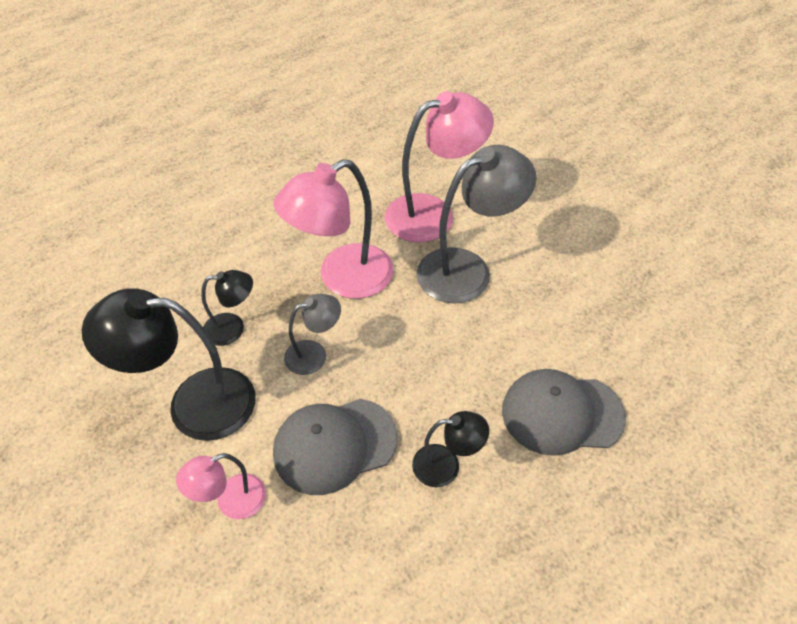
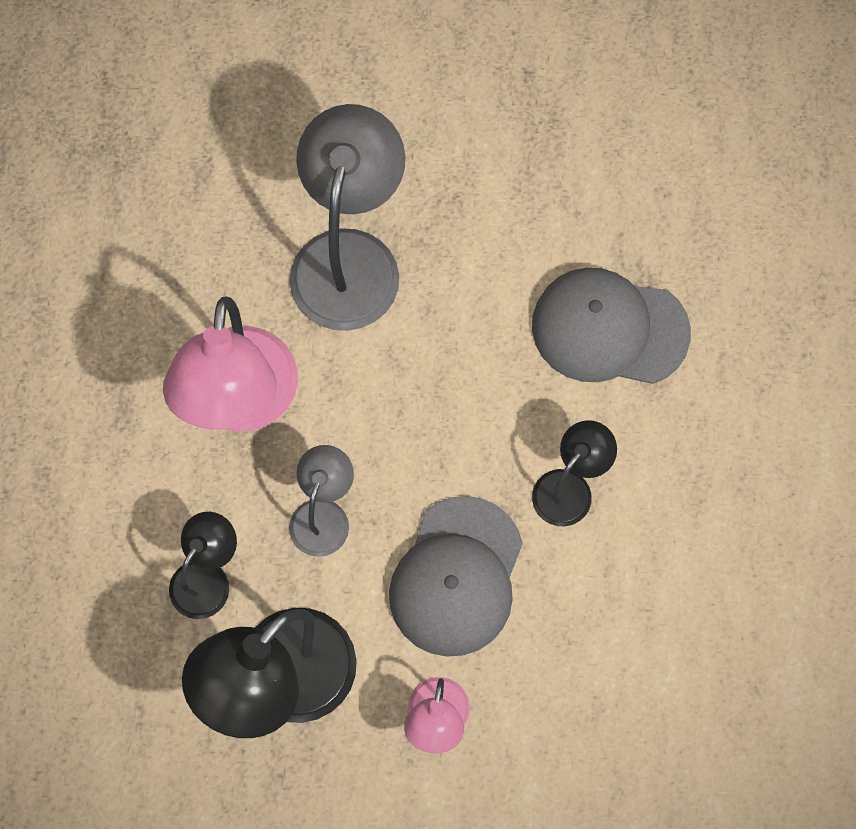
camera: 50 degrees left, 20 degrees up
(433, 214) = (229, 220): pink lamp -> none
(561, 413) = (609, 329): grey cap -> grey cap turned 60 degrees clockwise

